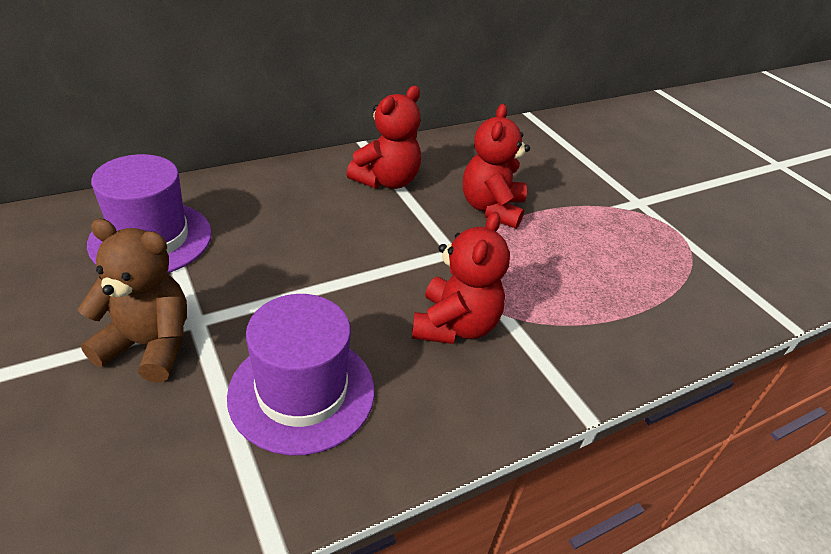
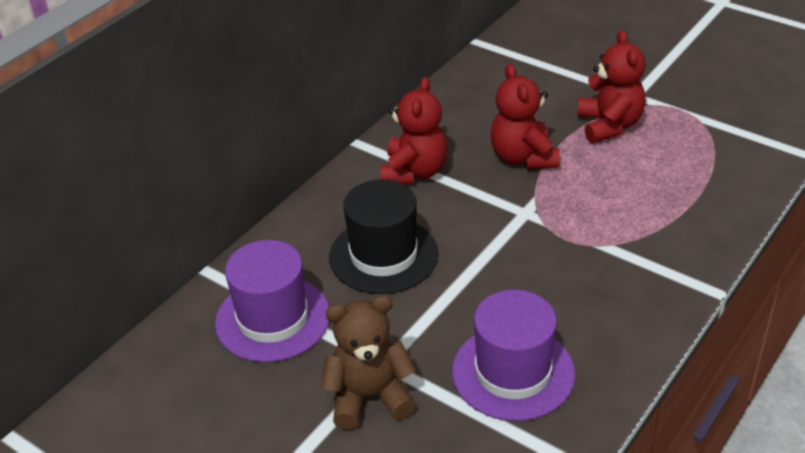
camera: 20 degrees left, 0 degrees up
(294, 231) = (383, 255): none -> black hat
(455, 325) = (576, 272): red teddy bear -> red teddy bear (609, 125)

